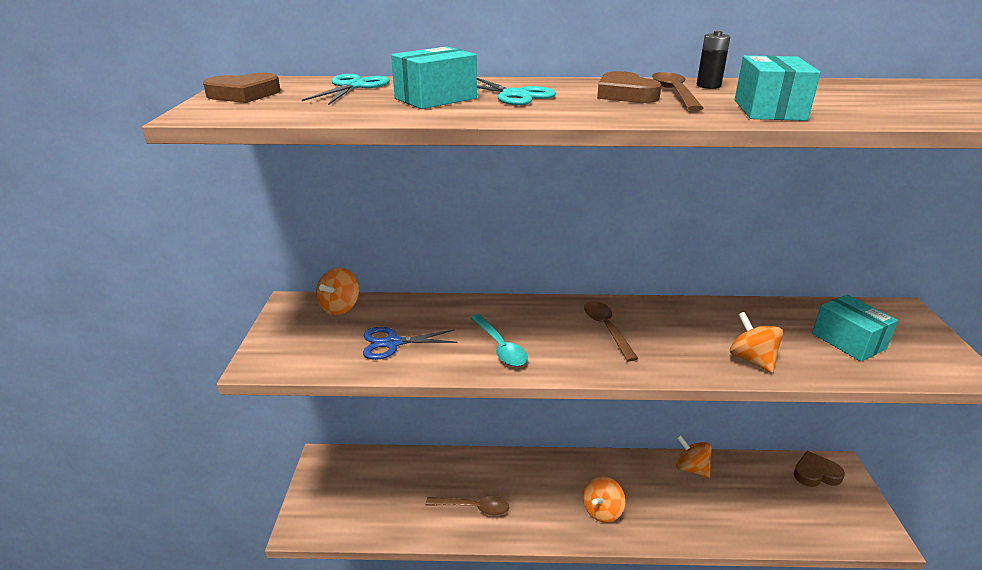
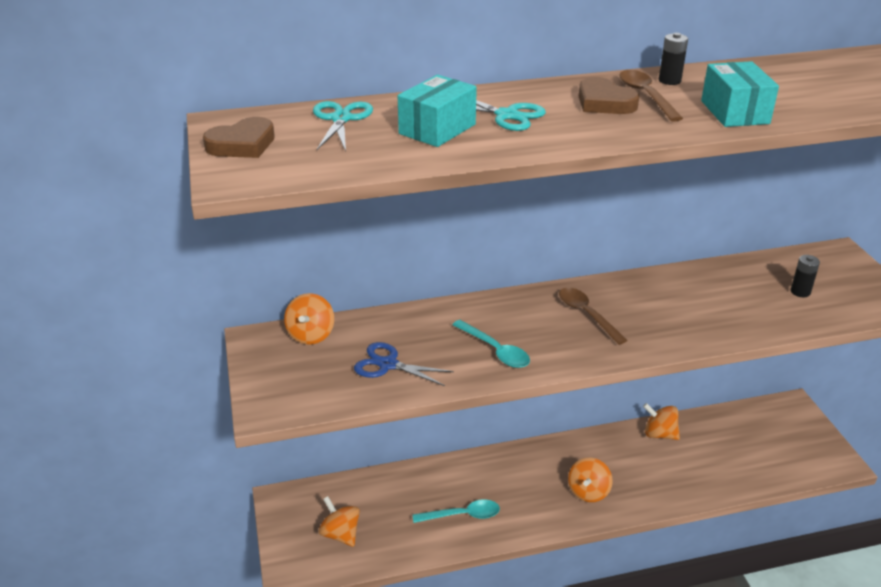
camera: 15 degrees left, 5 degrees up
(392, 343) = (388, 364): blue scissors -> blue scissors turned 45 degrees clockwise
(473, 508) = (462, 515): brown spoon -> turquoise spoon
(751, 360) = (724, 324): orange spinning top -> orange spinning top (340, 534)
(815, 473) = (772, 416): brown heart -> none
(848, 341) = (800, 292): turquoise box -> black battery

